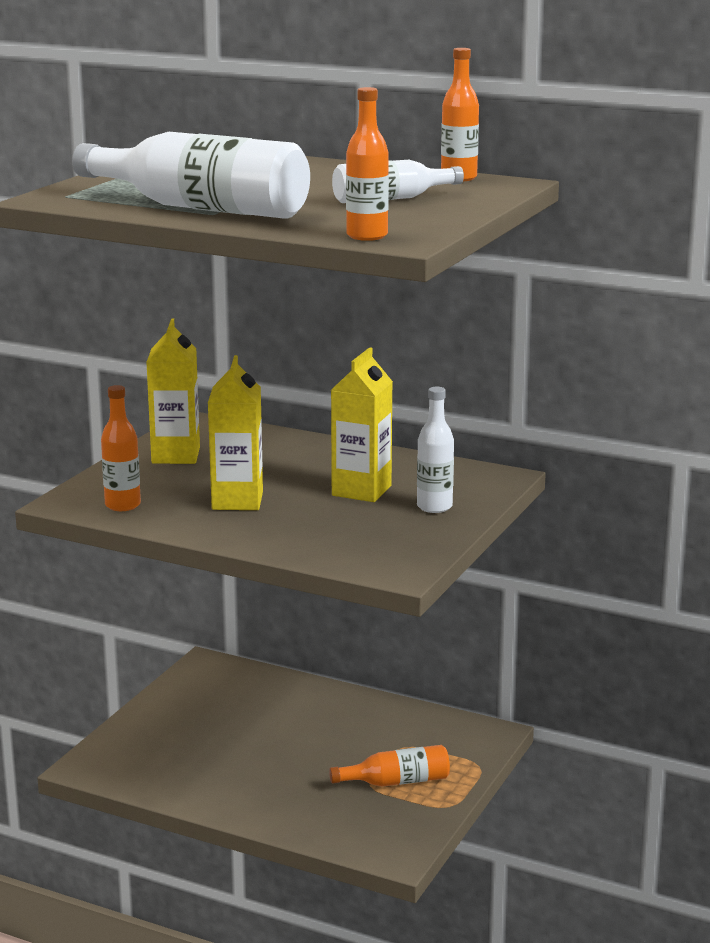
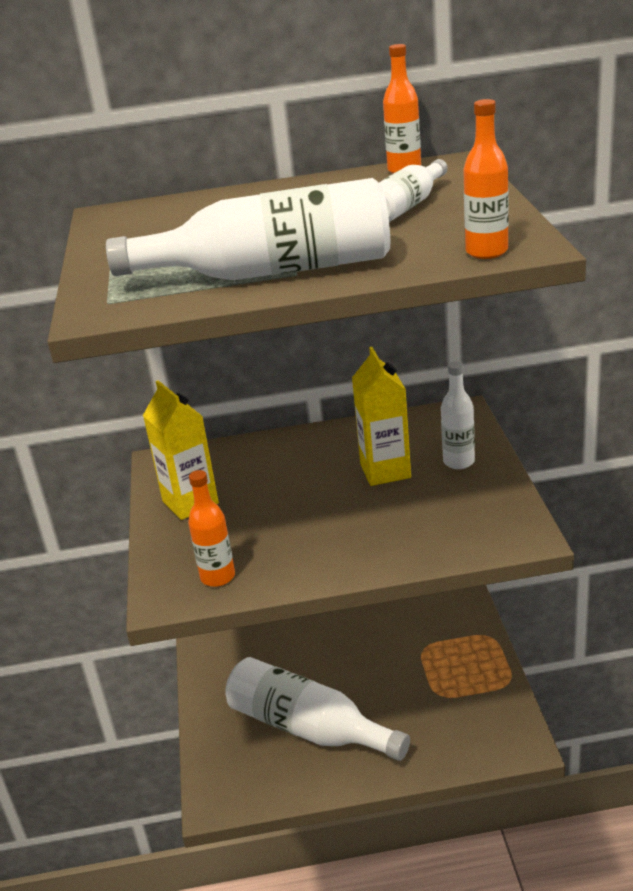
camera: 30 degrees left, 10 degrees up
(224, 755) = (308, 727): none -> white bottle
(237, 501) = (306, 526): yellow carton -> none
(396, 781) = (453, 681): orange bottle -> none

